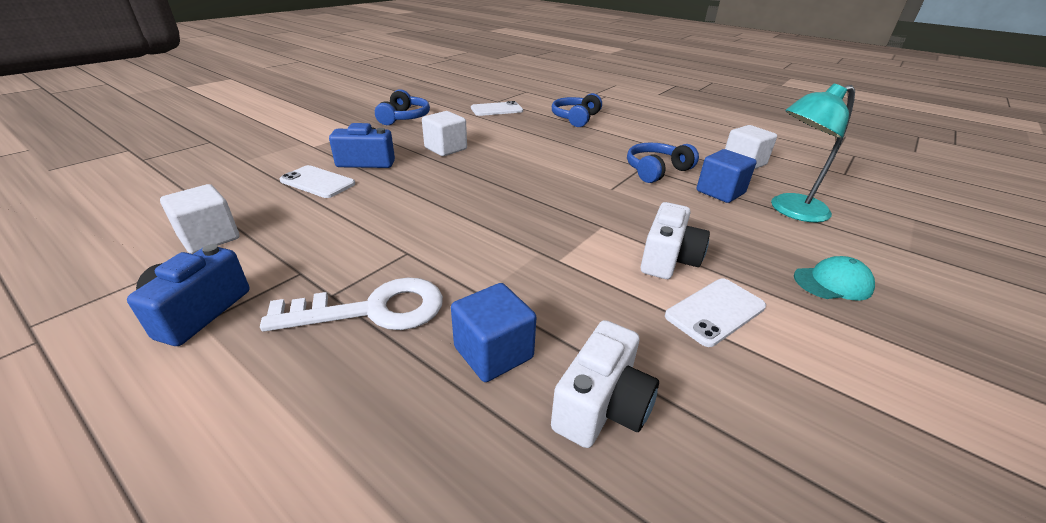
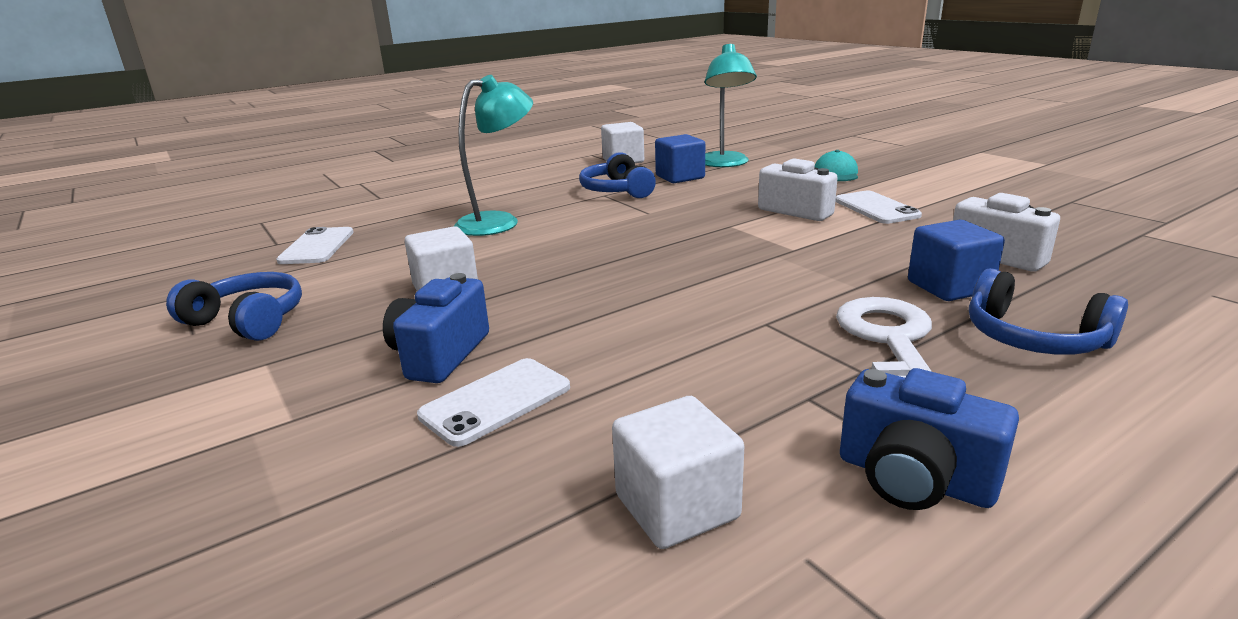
camera: 70 degrees left, 10 degrees down
(559, 143) = (499, 222): none -> turquoise lamp
(575, 118) = (422, 205): blue headphones -> blue headphones (1033, 338)

